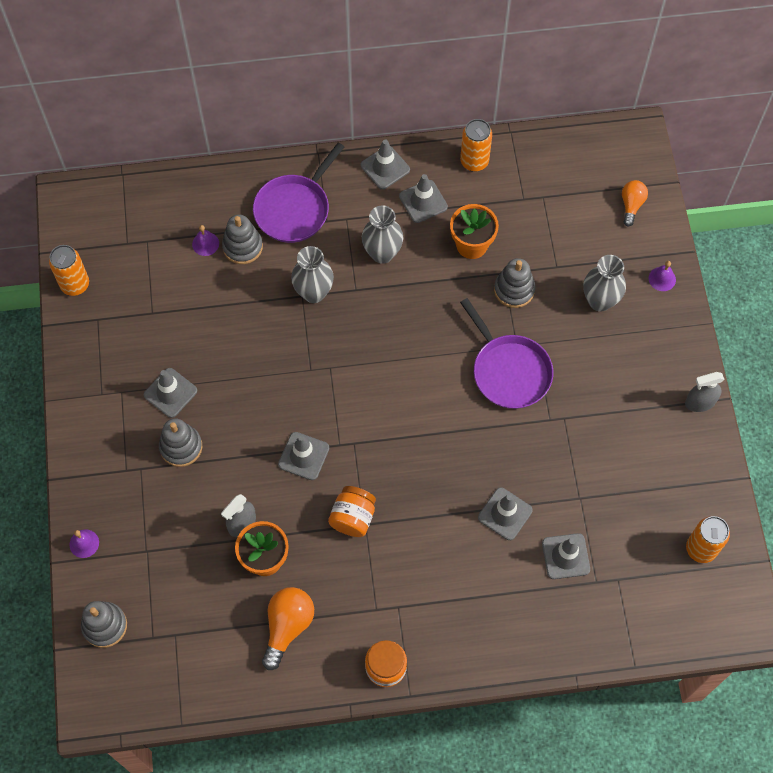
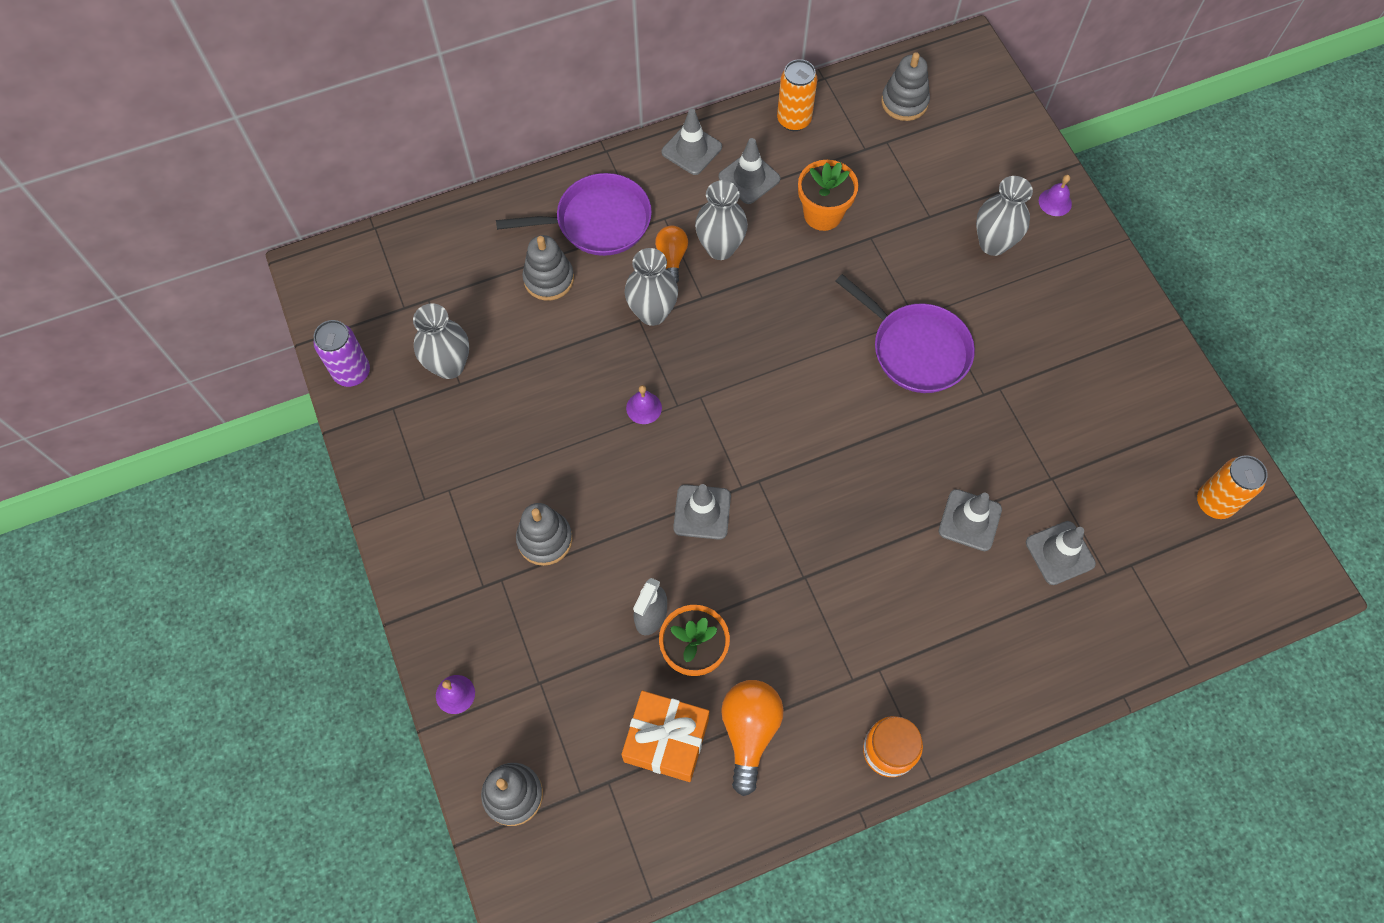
camera: 15 degrees left, 0 degrees up
(75, 285) = (352, 372): orange can -> purple can
(148, 297) = (449, 366): none -> grey vase
(170, 393) = (511, 475): grey traffic cone -> none
(205, 243) = (502, 286): purple bell -> purple bell (644, 408)
(225, 616) = (666, 740): none -> orange gift
(294, 209) = (598, 221): purple pan -> purple pan turned 120 degrees counterclockwise
(353, 517) = (787, 572): orange jar -> none
(514, 290) = (889, 254): grey stacking toy -> grey stacking toy (904, 102)
(631, 205) = (990, 128): orange light bulb -> orange light bulb (672, 258)
(700, 402) = (1149, 332): grey spray bottle -> none

